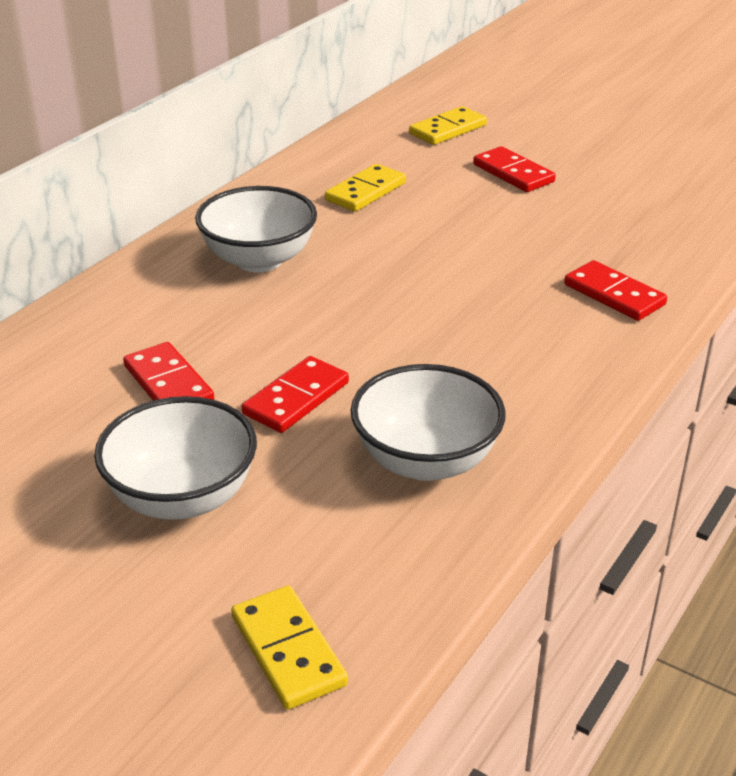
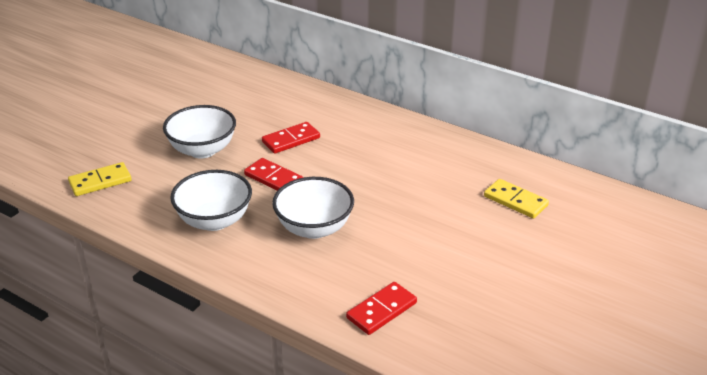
camera: 90 degrees right, 0 degrees up
(259, 260) = (416, 161): white bowl -> white bowl (314, 228)
(448, 129) = (637, 243): yellow domino -> none
(513, 173) = (565, 274): red domino -> none

